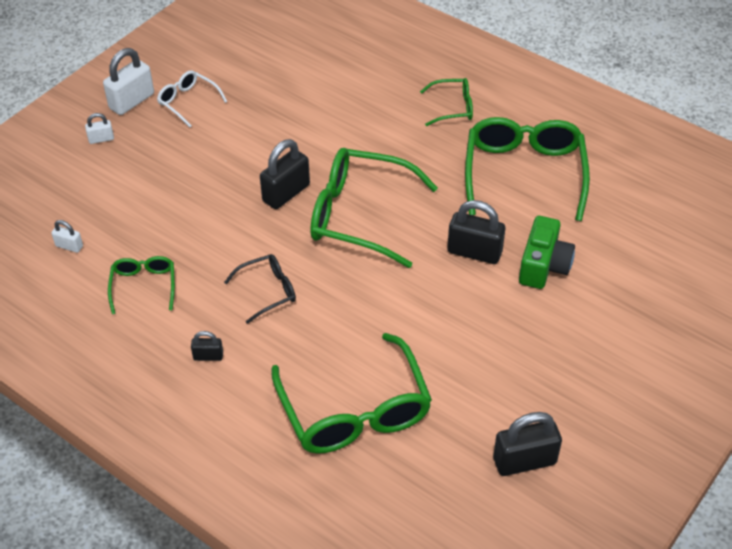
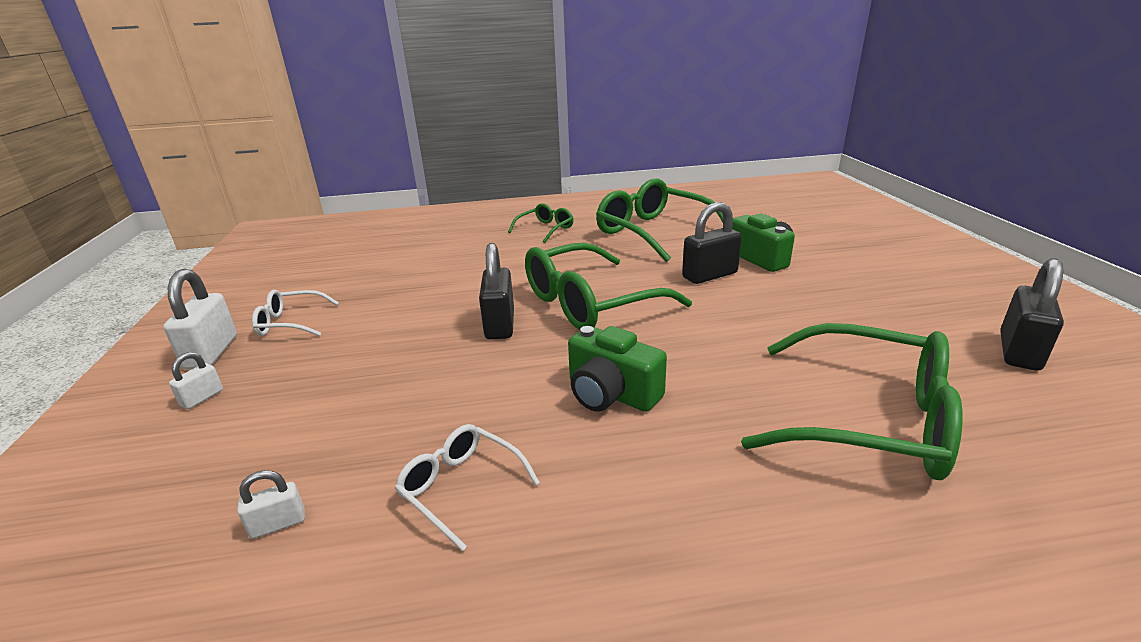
camera: 45 degrees left, 20 degrees down
(144, 286) = (461, 488): green glasses -> white glasses
(208, 356) = (659, 493): black padlock -> none
(268, 291) = (611, 393): black glasses -> green camera

